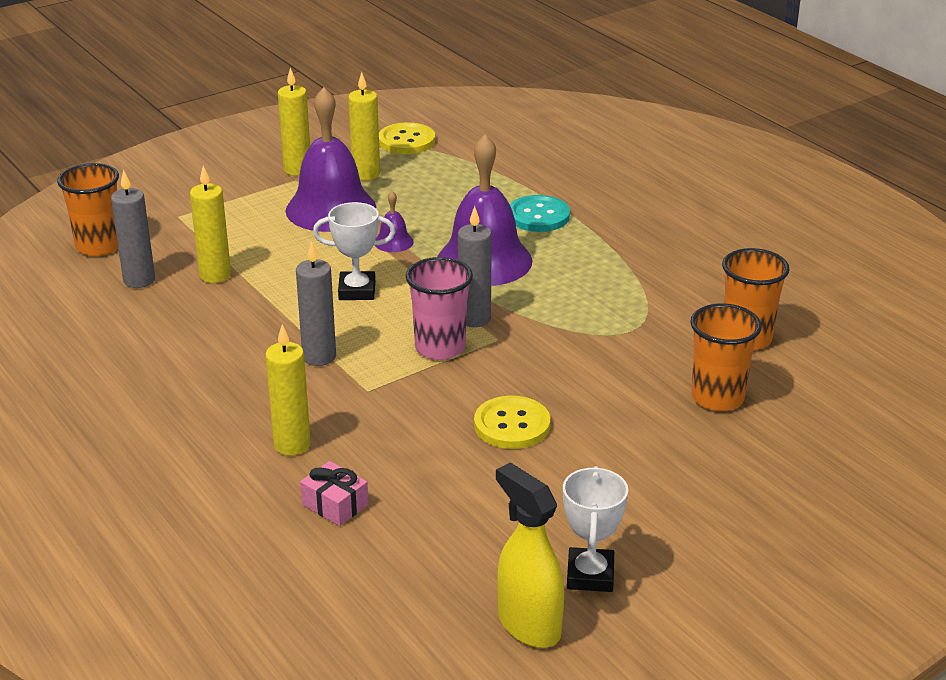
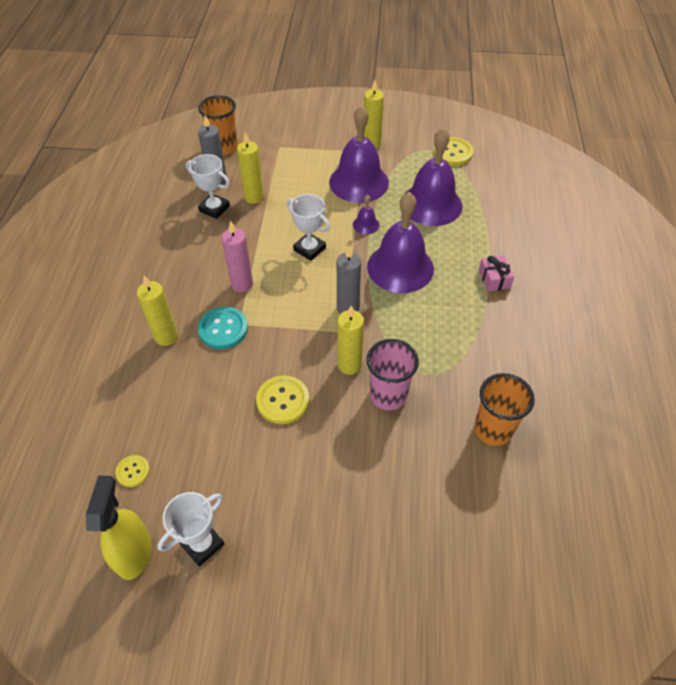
camera: 40 degrees right, 20 degrees up
(176, 307) = (214, 209): none -> white trophy
(319, 357) = (242, 284): grey candle -> pink candle
(335, 505) = (141, 392): pink gift -> pink gift (494, 279)
(366, 174) = (404, 166): yellow candle -> yellow candle (349, 365)
(427, 569) = (133, 471): none -> yellow button
(440, 348) = (307, 317): pink cup -> pink cup (388, 395)
(444, 194) = (431, 204): none -> purple bell
(538, 216) = (468, 251): turquoise button -> turquoise button (223, 329)
(717, 398) = (420, 465): orange cup -> none

